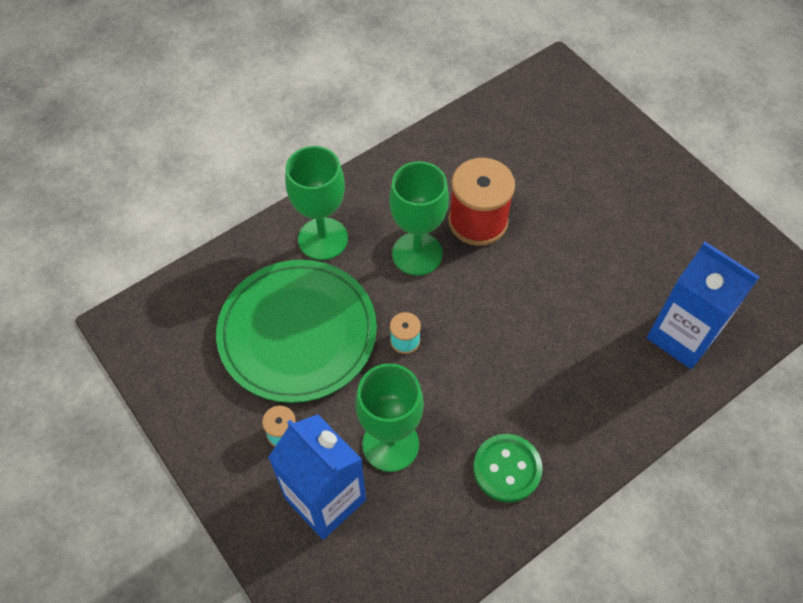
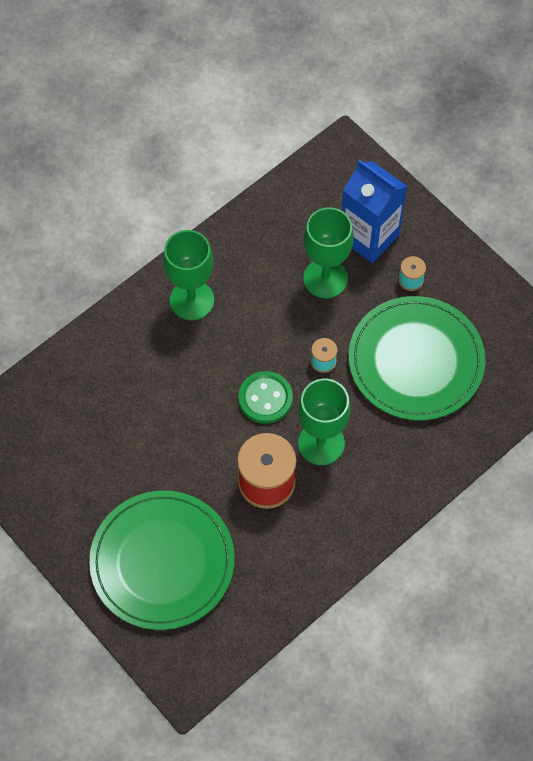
camera: 175 degrees right, 5 degrees up
(323, 239) = (410, 451): green goblet -> green goblet (192, 300)
(507, 469) = (234, 268): green button -> green button (265, 398)
(583, 160) = (162, 561): none -> green plate
(682, 336) = (85, 384): blue carton -> none

